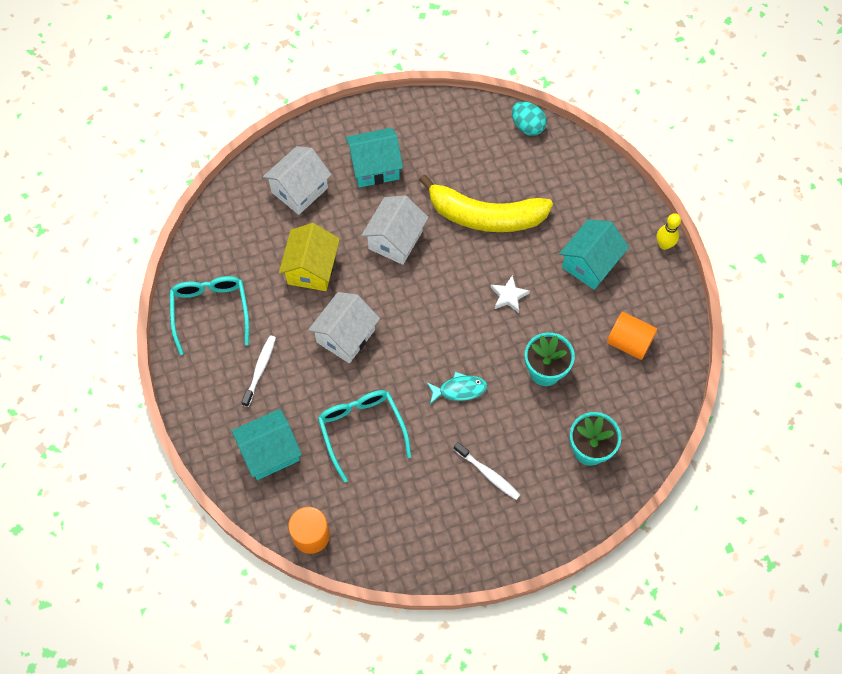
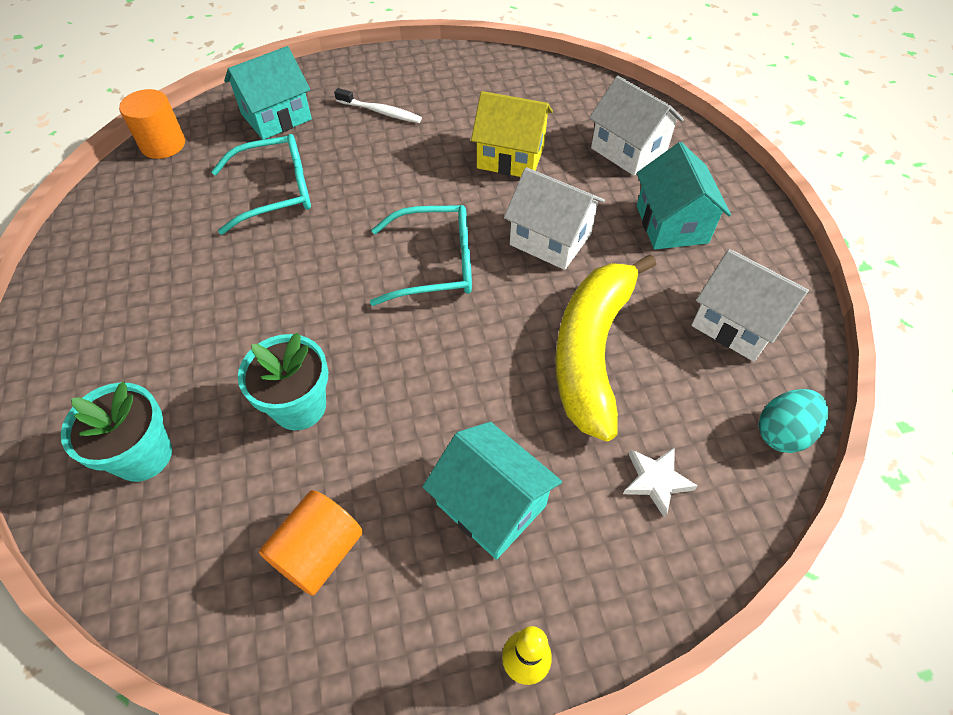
camera: 95 degrees right, 10 degrees down
(210, 312) = (461, 78): turquoise glasses -> turquoise glasses (434, 264)
(270, 452) = (276, 117): turquoise house -> turquoise house turned 75 degrees clockwise
(345, 336) = (409, 183): white house -> white house (736, 323)
(459, 389) = (300, 294): turquoise fish -> none
(488, 474) = (162, 316): white toothbrush -> none
(509, 296) = (442, 369): white star -> white star (656, 481)

